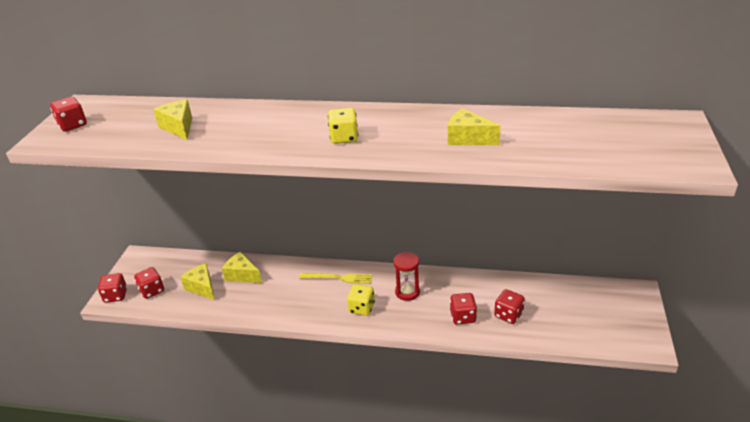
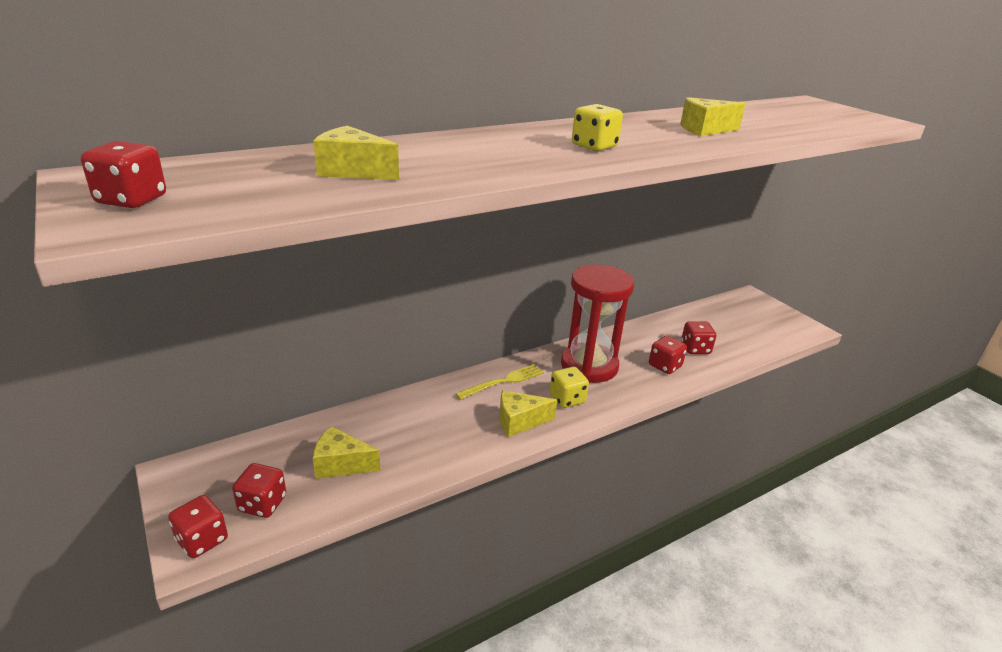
camera: 45 degrees left, 5 degrees down
(242, 275) = (381, 426): yellow cheese -> yellow cheese (519, 421)
(407, 292) = (589, 366): red hourglass -> red hourglass, size x1.88

